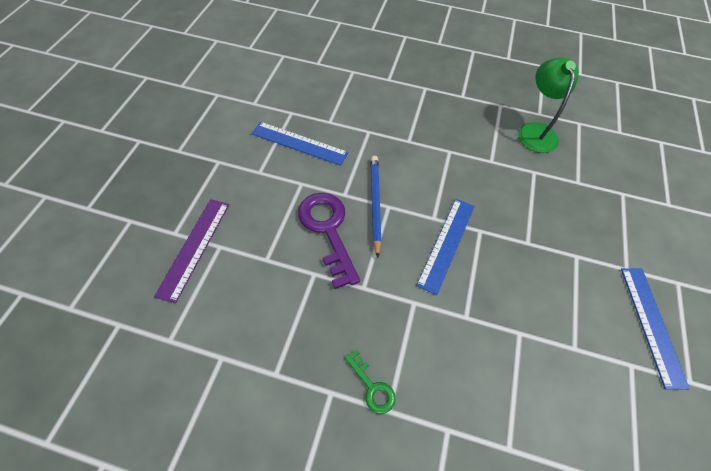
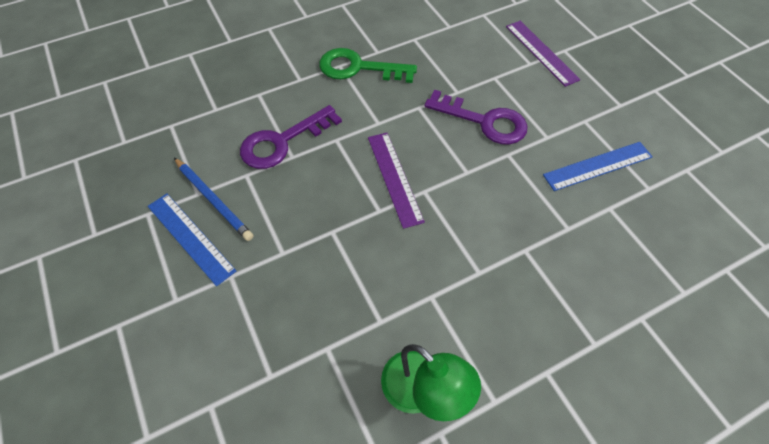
camera: 140 degrees right, 0 degrees up
(372, 387) = (358, 68): green key -> green key, size x1.97
(375, 204) = (478, 165): blue pencil -> blue pencil (213, 200)
(446, 244) = (394, 178): blue ruler -> purple ruler
(519, 357) = (282, 142): none -> purple key

